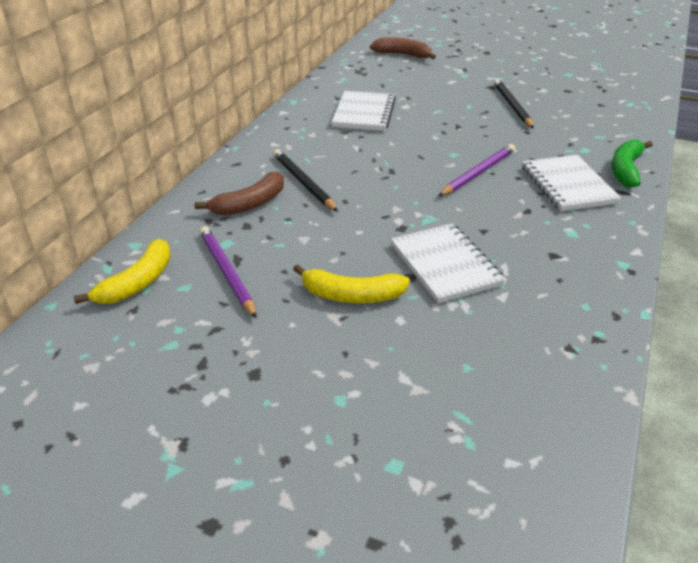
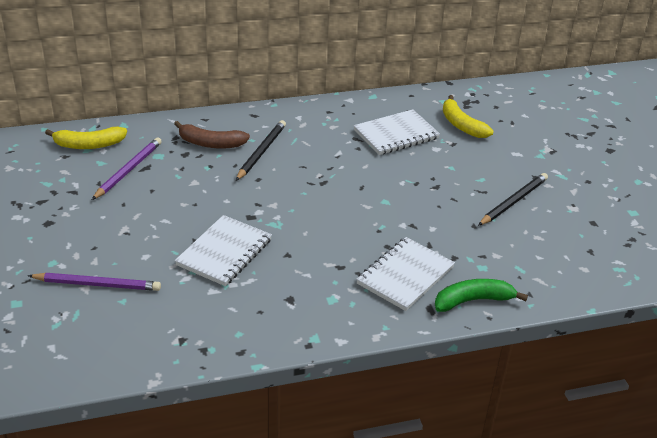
camera: 50 degrees right, 0 degrees up
(351, 295) = (151, 227): yellow banana -> yellow banana (461, 125)
(403, 55) = (532, 110): brown banana -> none
(478, 173) = (369, 223): purple pencil -> purple pencil (97, 284)

